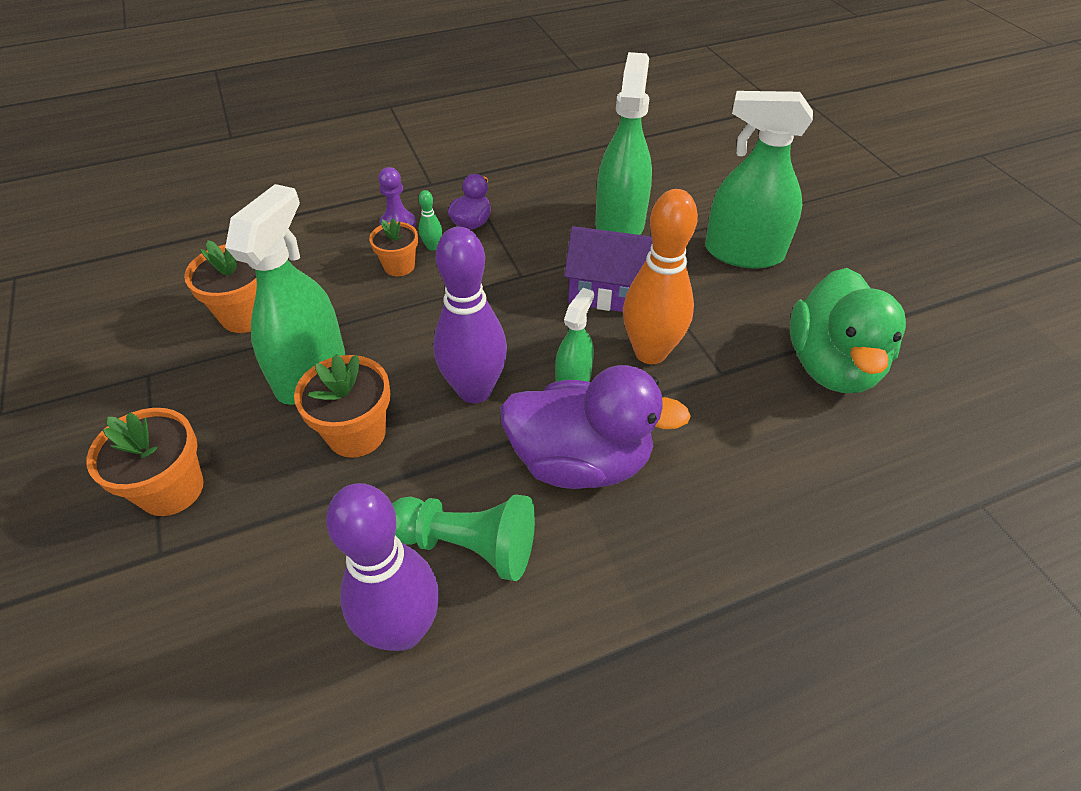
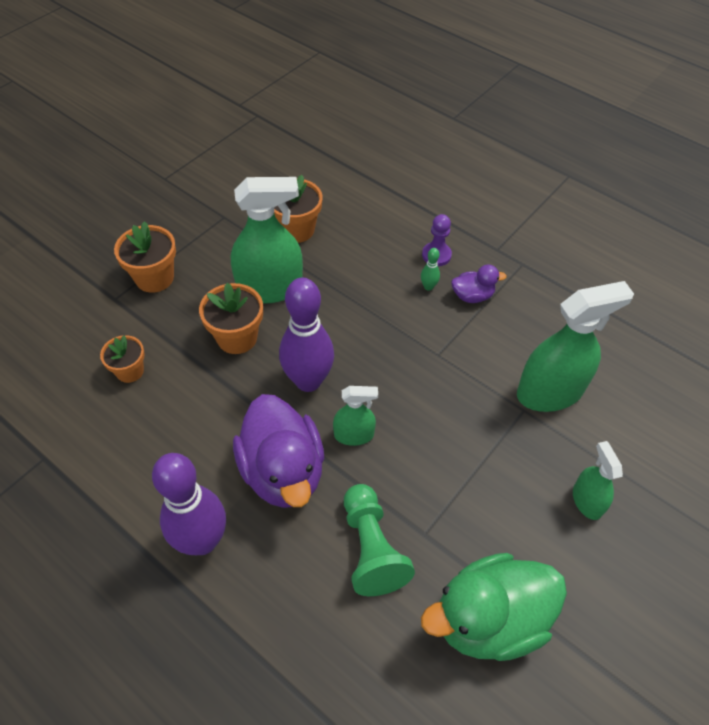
camera: 60 degrees right, 5 degrees up
(399, 266) = (394, 279): orange flower pot -> orange flower pot (130, 371)
(403, 629) = (117, 434): purple bowling pin -> purple bowling pin (202, 541)
(467, 545) = (186, 438): green pawn -> green pawn (371, 548)
(607, 292) = (460, 418): purple house -> none
(650, 352) = (414, 474): orange bowling pin -> none
(743, 253) = (587, 501): green spray bottle -> green spray bottle, size x0.53

